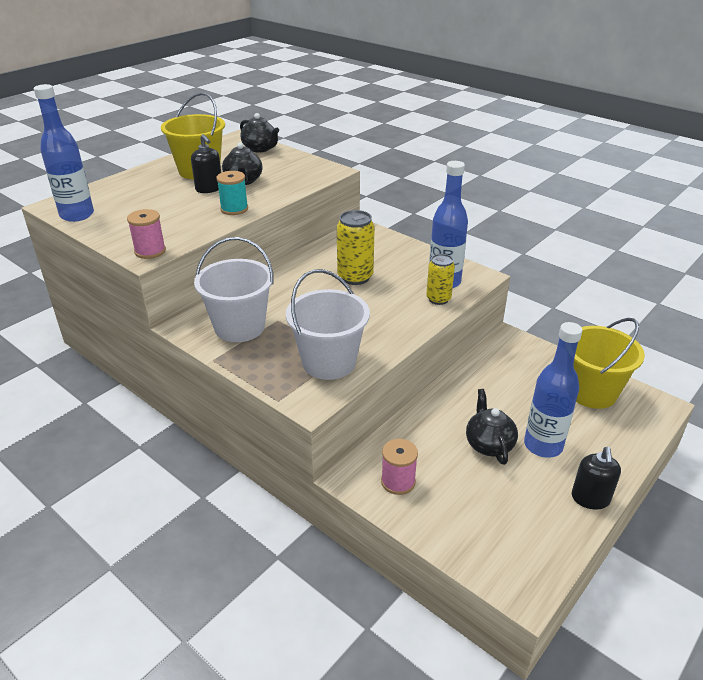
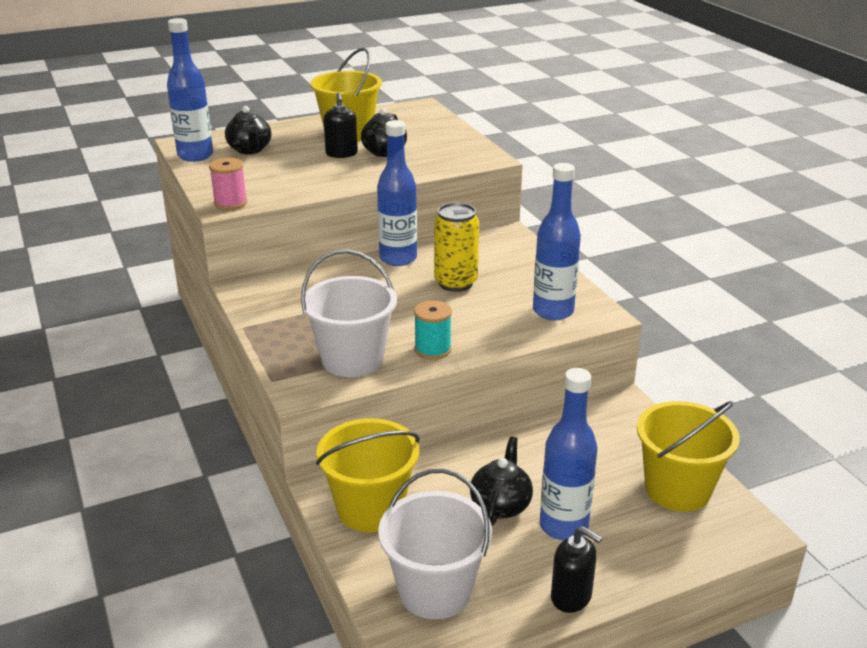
camera: 25 degrees right, 5 degrees down
(234, 209) = (347, 179): turquoise spool -> turquoise spool (432, 349)
(239, 327) = (293, 303): white bucket -> white bucket (435, 590)
(260, 149) = (433, 121): black teapot -> black teapot (250, 150)
(294, 268) = (398, 258): none -> blue bottle
(398, 481) = (370, 509): pink spool -> yellow bucket
(438, 299) = (529, 327): yellow can -> none
(590, 498) = (571, 597): black soap dispenser -> black soap dispenser turned 90 degrees counterclockwise

